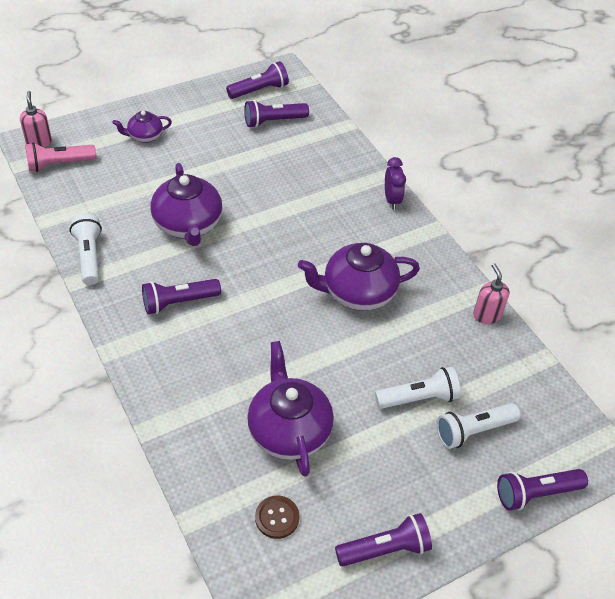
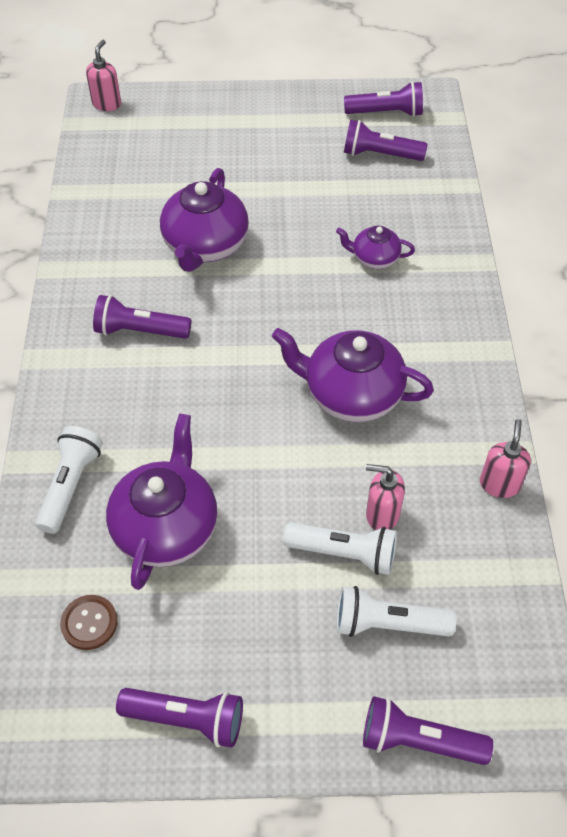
camera: 30 degrees right, 5 degrees up
(59, 164) = (112, 134): pink flashlight -> none
(89, 256) = (79, 246): white flashlight -> white flashlight (70, 485)
(145, 136) = (221, 130): purple teapot -> purple teapot (374, 259)
(392, 200) = (467, 295): purple clock -> none
(427, 363) = (382, 515): none -> pink soap dispenser

